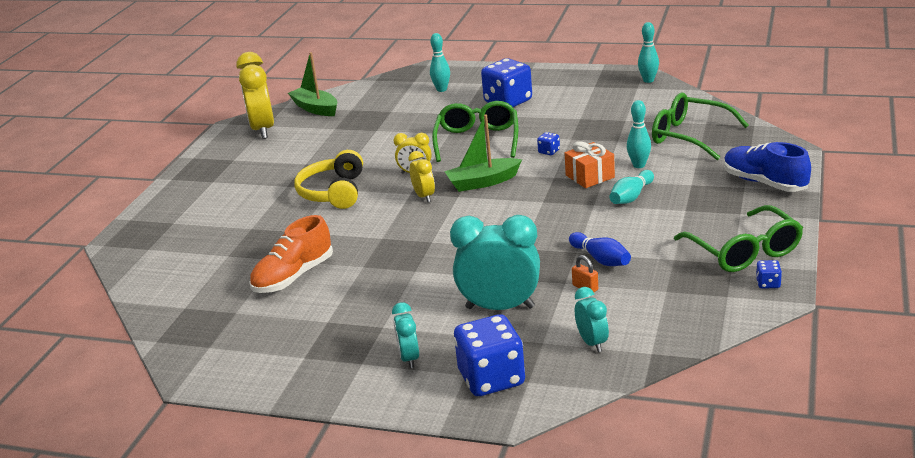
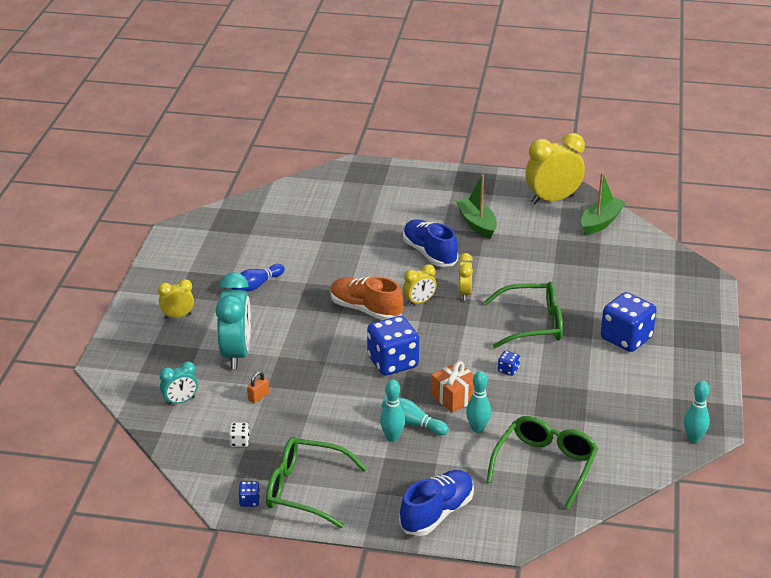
camera: 80 degrees right, 5 degrees up
(293, 277) = (294, 252): orange shoe -> orange shoe (365, 310)
(333, 192) = (429, 253): yellow headphones -> blue shoe
(409, 358) = (178, 316): turquoise clock -> yellow clock
(441, 89) = (653, 293): turquoise bowling pin -> turquoise bowling pin (392, 437)
(483, 182) = (445, 333): green boat -> green boat (477, 224)
(491, 378) = (146, 355): blue dice -> blue dice (393, 362)
(600, 259) = (302, 405): blue bowling pin -> blue bowling pin (256, 285)
(667, 296) = (239, 442): none -> white dice
(743, 251) = (306, 490): green glasses -> green glasses turned 45 degrees clockwise

